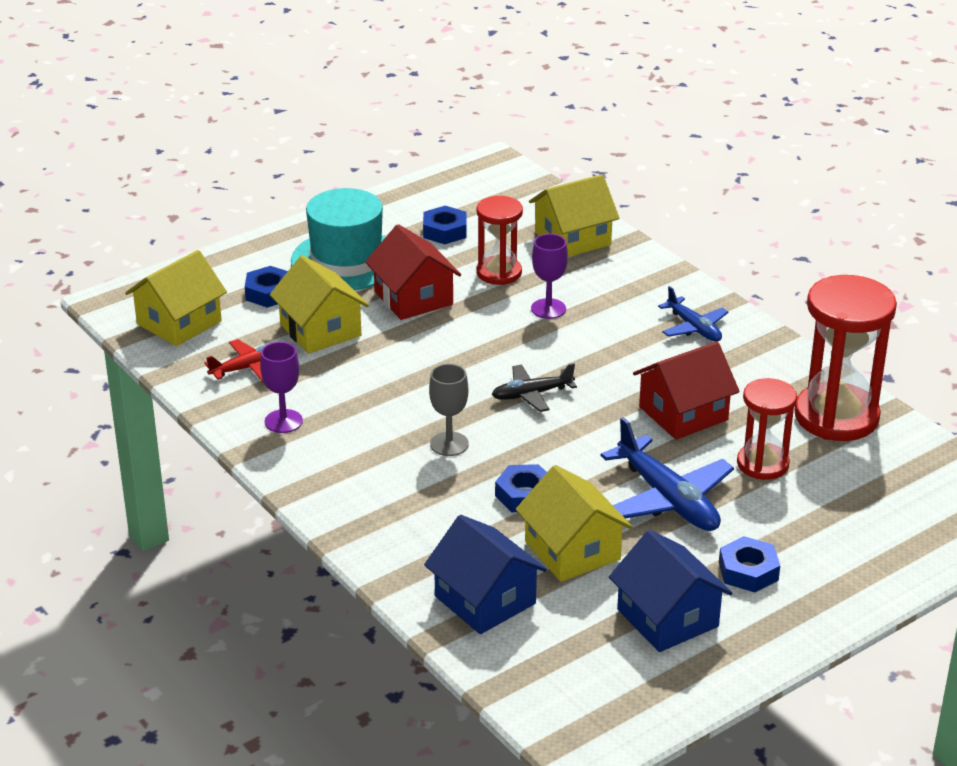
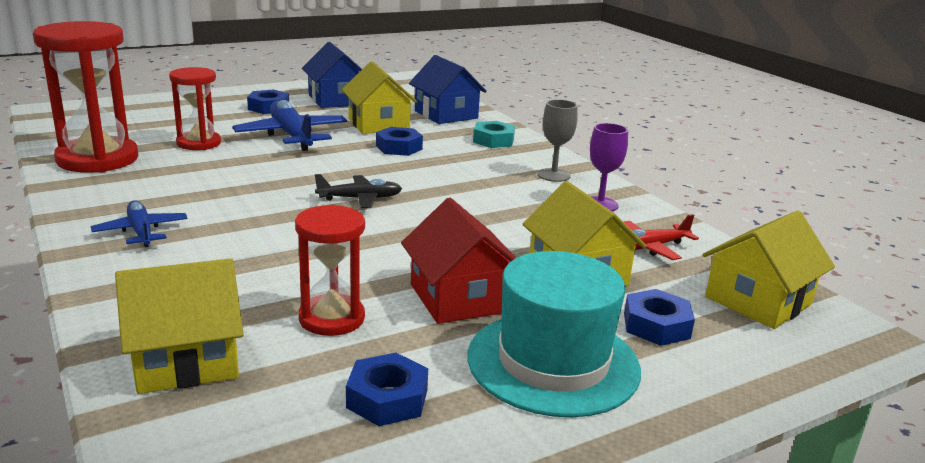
camera: 175 degrees left, 10 degrees down
(406, 534) = (493, 140): none -> turquoise nut
(449, 444) = (450, 177): grey goblet -> grey goblet (553, 175)
(548, 309) = (293, 268): purple goblet -> none
(683, 413) = (230, 174): red house -> none

